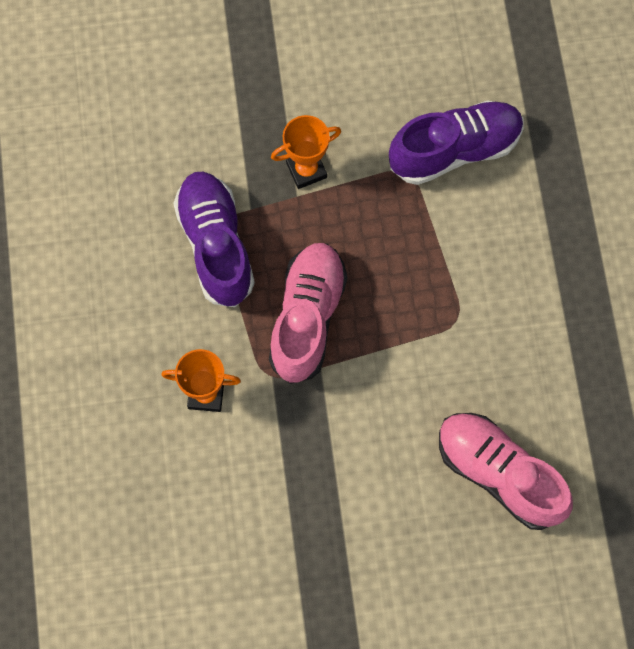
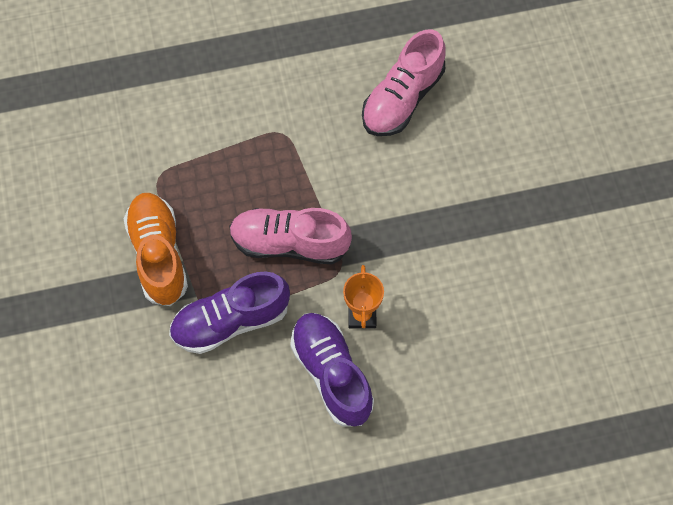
camera: 95 degrees left, 5 degrees down
(306, 170) = (158, 255): orange trophy -> orange shoe
(454, 150) = (136, 142): purple shoe -> purple shoe (332, 374)

